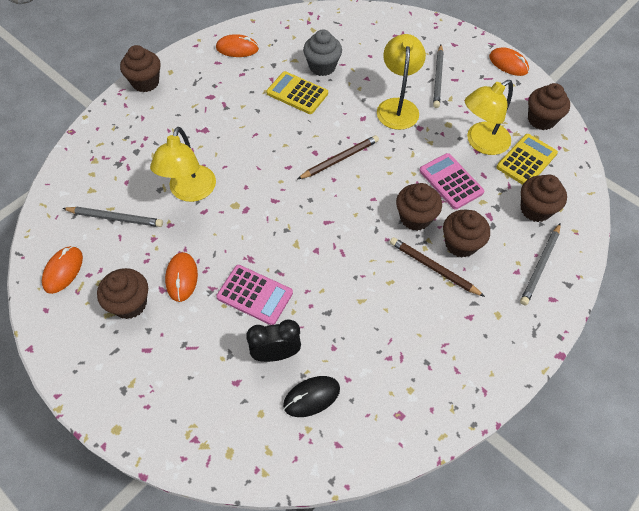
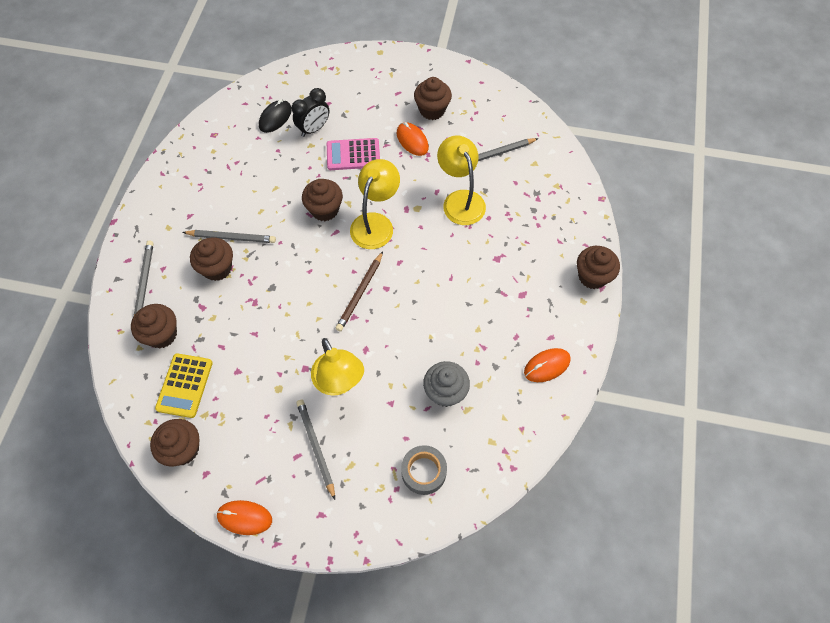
camera: 150 degrees right, 5 degrees up
(63, 271) = (495, 106): orange mouse -> none
(297, 93) = (446, 343): yellow calculator -> none
(370, 35) = (423, 472): none -> grey tape
(415, 218) = (265, 272): brown cupcake -> brown cupcake (324, 209)
(433, 268) = (231, 238): brown pencil -> grey pencil
(451, 181) = (249, 323): pink calculator -> none
(481, 143) = (236, 383): yellow lamp -> yellow lamp (375, 223)

